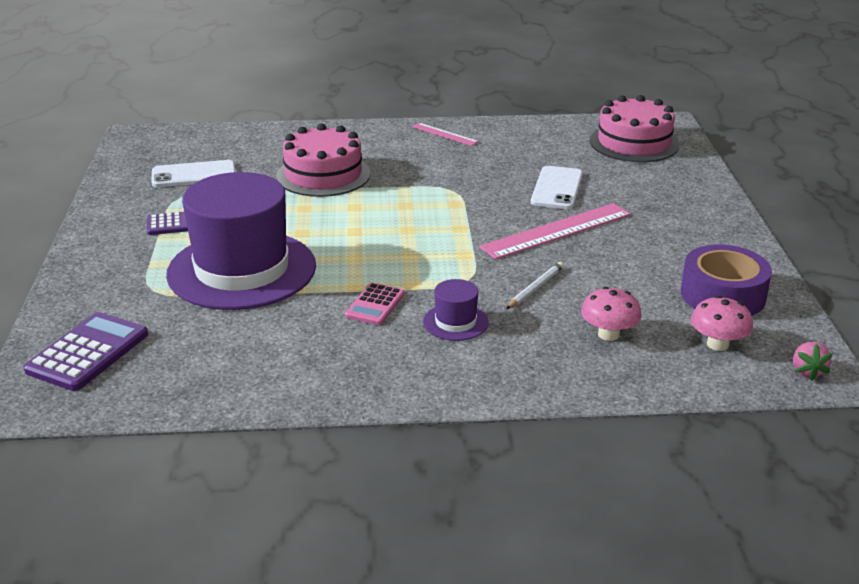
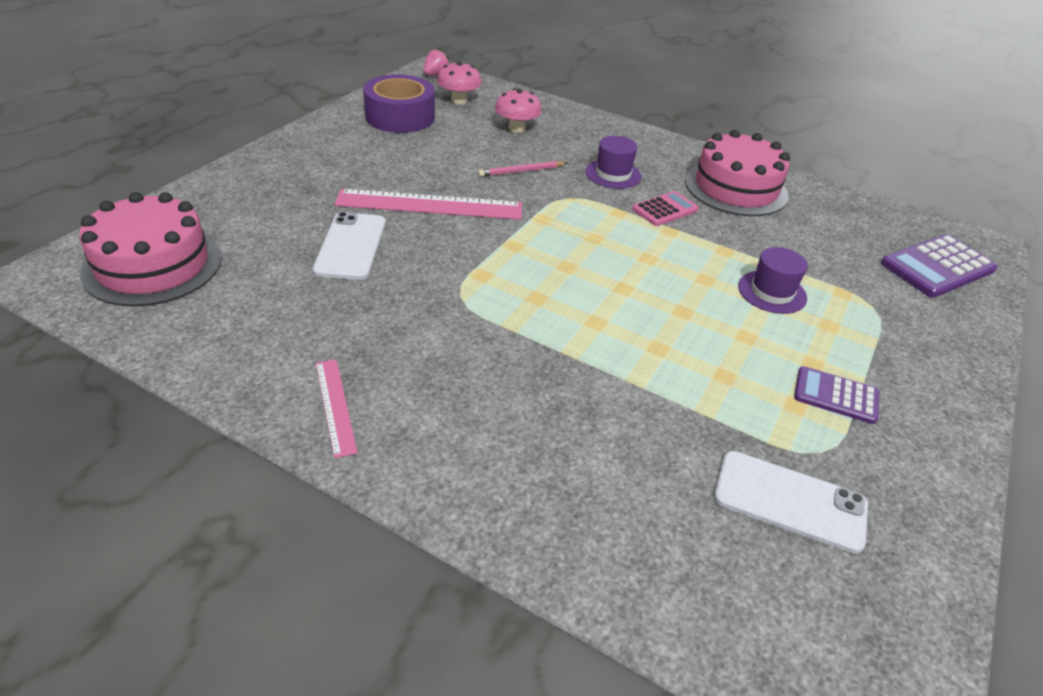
camera: 150 degrees left, 10 degrees up
(242, 270) = (772, 292): purple hat -> purple hat, size x0.41
(323, 175) = (591, 400): pink cake -> pink cake (736, 188)
(535, 288) = (521, 171): white pencil -> pink pencil
(556, 188) = (351, 246): white phone -> white phone turned 45 degrees counterclockwise

